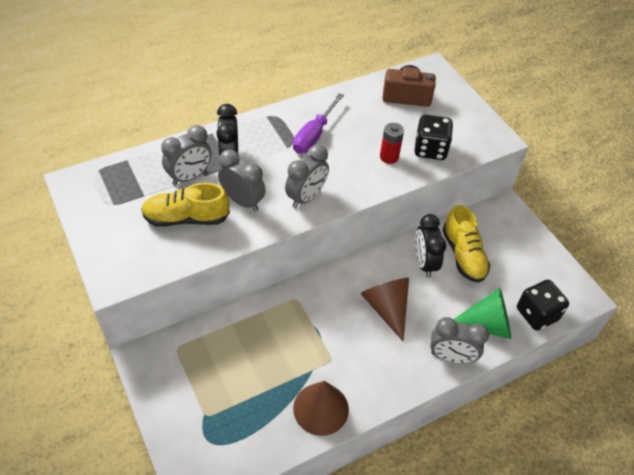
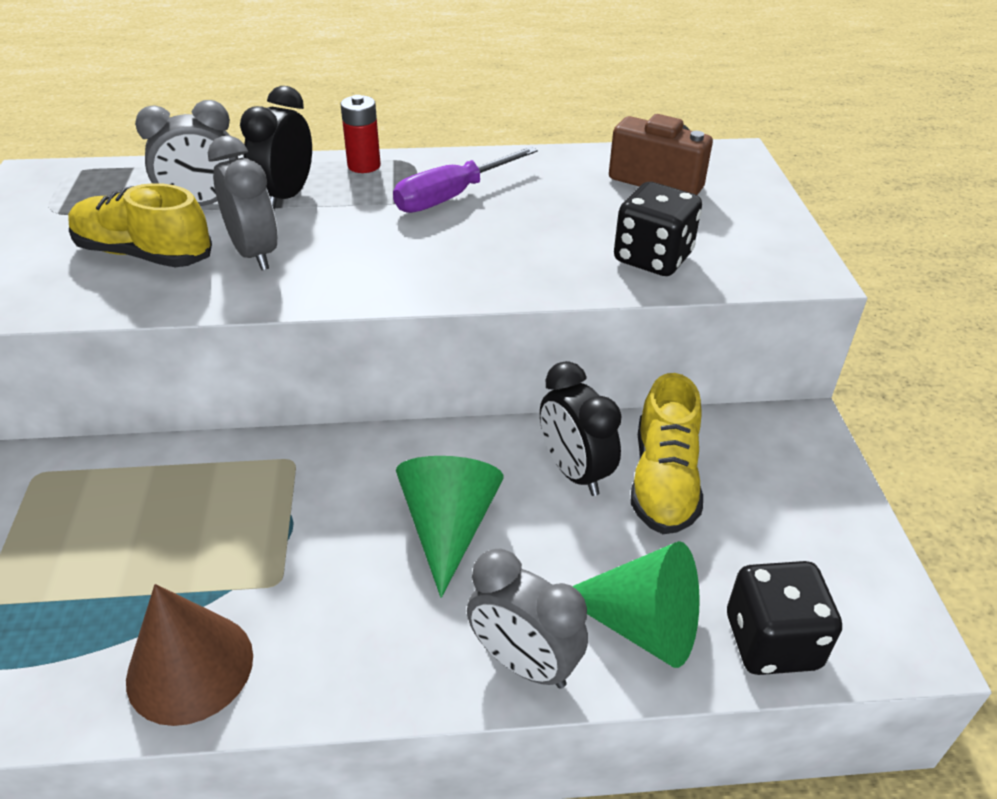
camera: 25 degrees right, 10 degrees down
(306, 197) = (366, 273): grey clock -> none
(386, 308) = (448, 527): brown cone -> green cone
(389, 157) = (564, 252): red battery -> red battery (364, 165)
(424, 263) = (574, 472): black clock -> black clock turned 45 degrees counterclockwise

